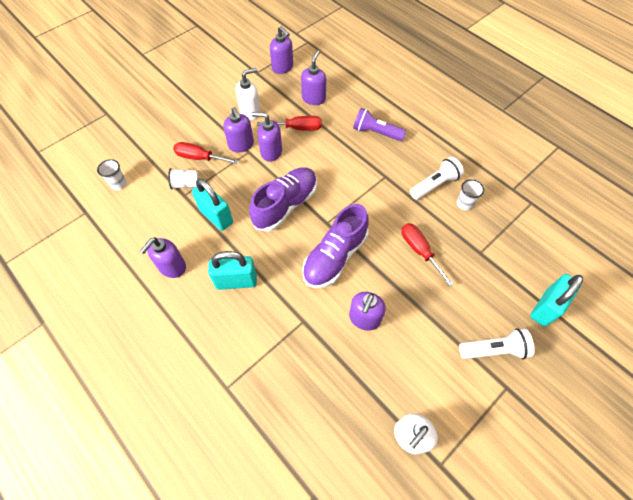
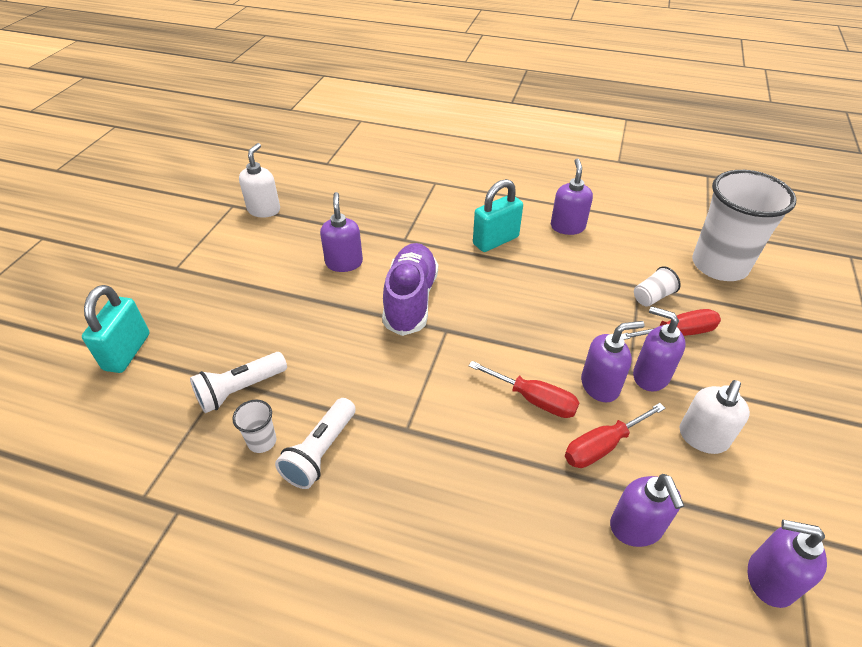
camera: 150 degrees right, 15 degrees down
(119, 184) = (719, 265): white cup -> white cup, size x2.50
(216, 216) = (578, 281): turquoise padlock -> none
(285, 205) = (513, 327): purple shoe -> none
(376, 133) = (469, 507): purple flashlight -> none
(419, 250) = (309, 348): red screwdriver -> red screwdriver (534, 400)
(493, 349) = (193, 290): white flashlight -> white flashlight (240, 390)

